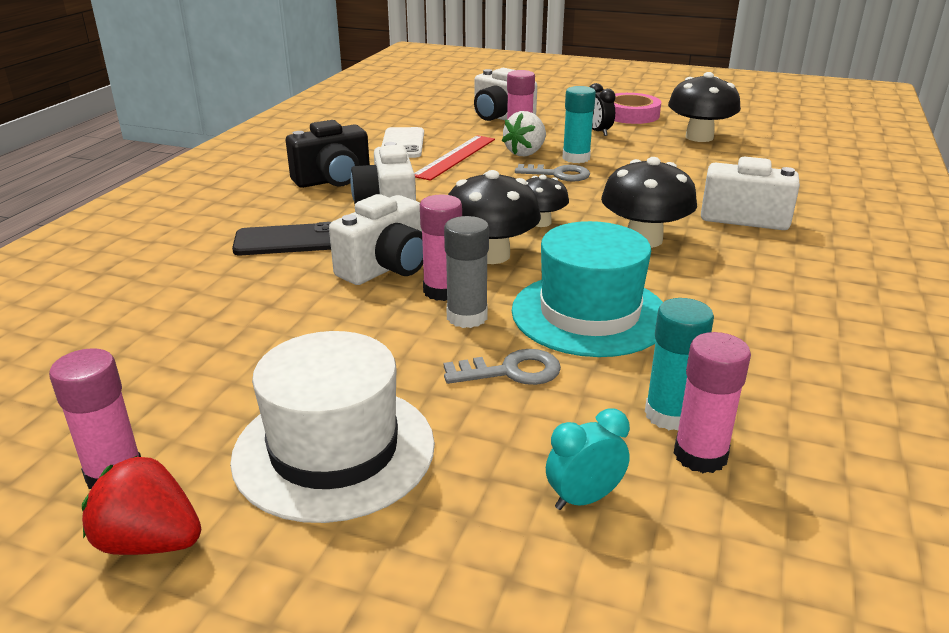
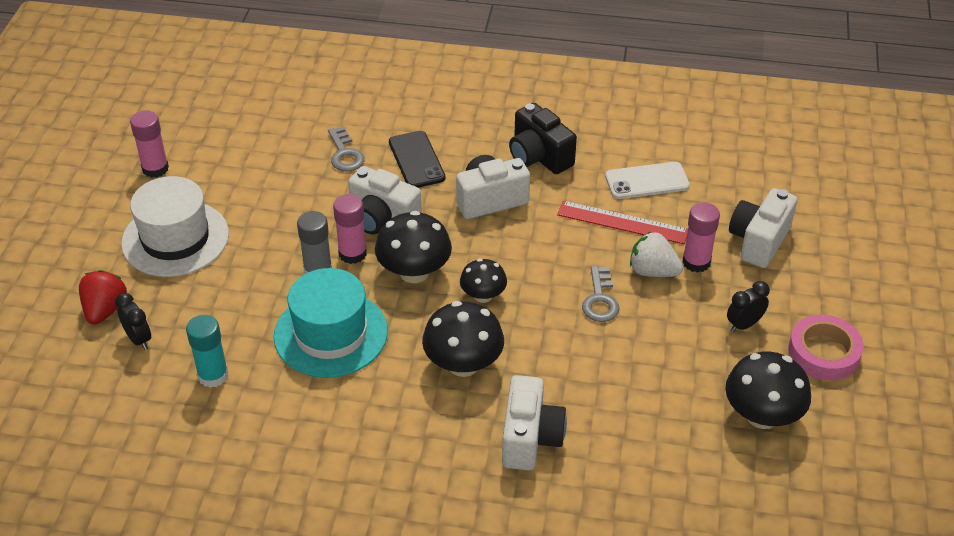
camera: 80 degrees right, 15 degrees up
(150, 542) = (111, 195): red strawberry -> red strawberry (105, 310)
(511, 371) = (254, 300): grey key -> grey key (345, 154)
(576, 158) = (651, 310): turquoise glue stick -> none
(584, 498) = (139, 339): turquoise clock -> black clock
(700, 455) = (175, 388): pink glue stick -> none

